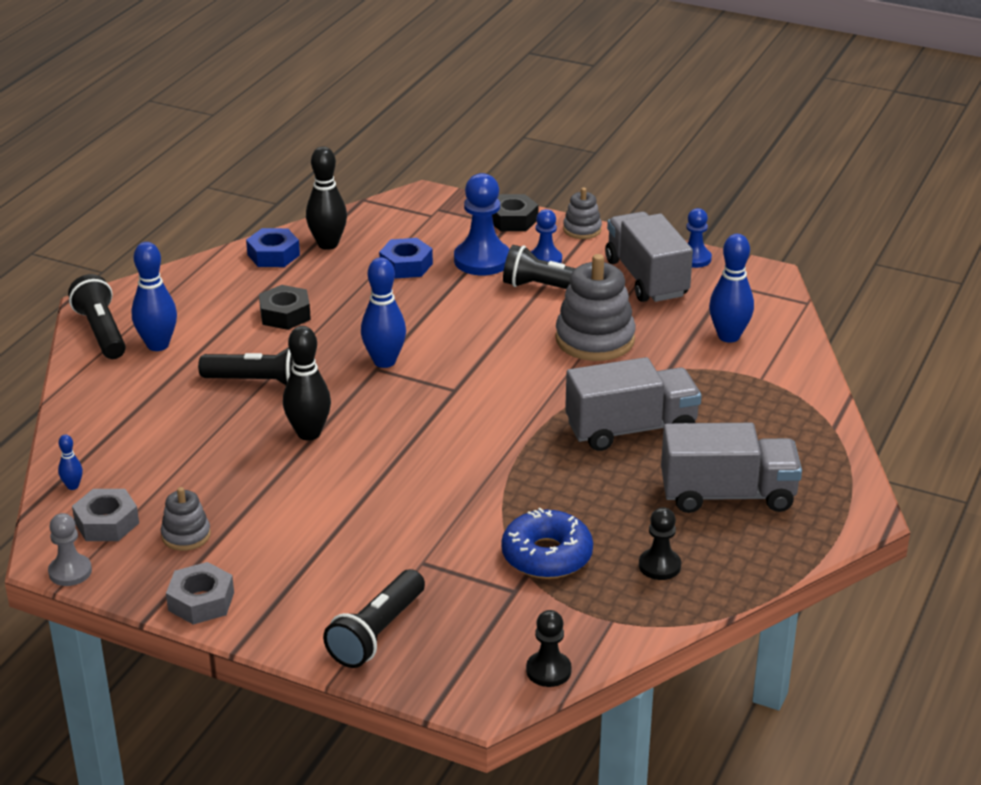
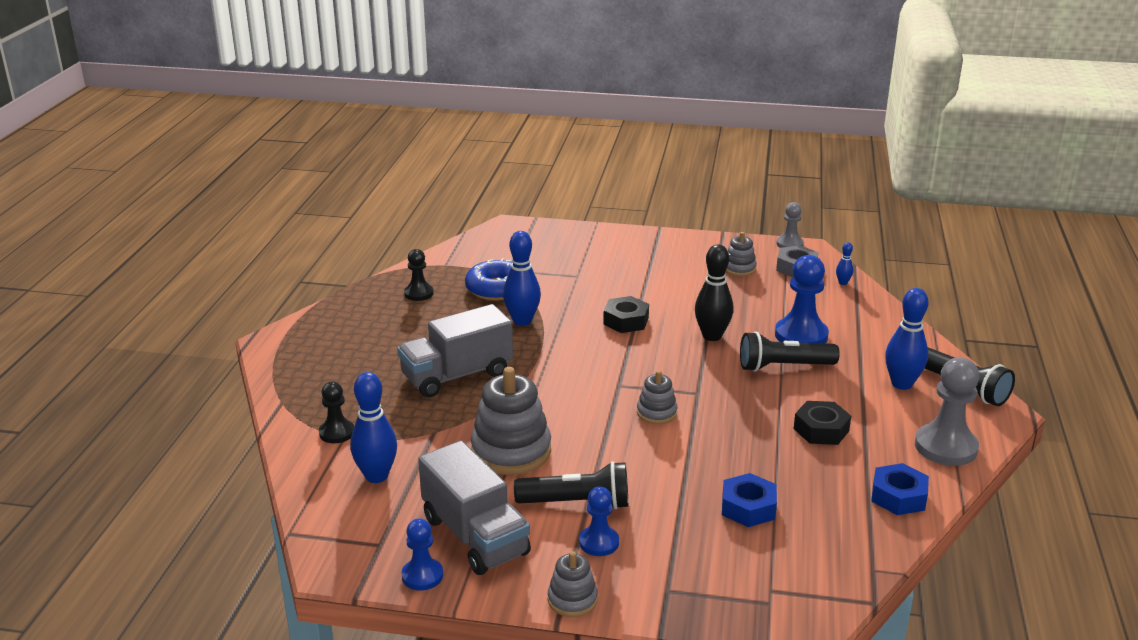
camera: 165 degrees right, 5 degrees down
(187, 284) = (945, 447): none -> grey pawn
(201, 601) = (698, 242): grey nut -> none
(328, 244) = (854, 521): black bowling pin -> none
(376, 633) = (584, 242): black flashlight -> none
(384, 361) = (695, 400): blue bowling pin -> blue bowling pin (522, 321)
(433, 354) = (656, 413): none -> grey stacking toy
(482, 260) = (669, 529): blue pawn -> blue pawn (801, 335)
(512, 220) = (666, 600): black nut -> black nut (626, 321)
(548, 671) = (476, 240): black pawn -> black pawn (337, 433)
(727, 495) = (373, 340): grey truck -> none

